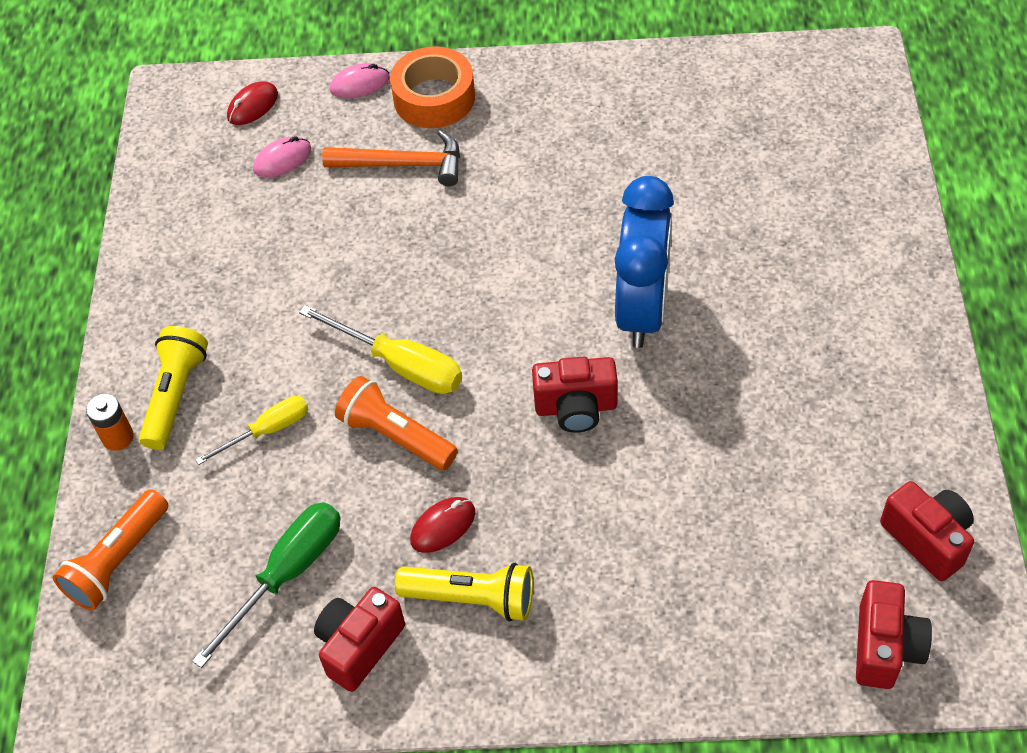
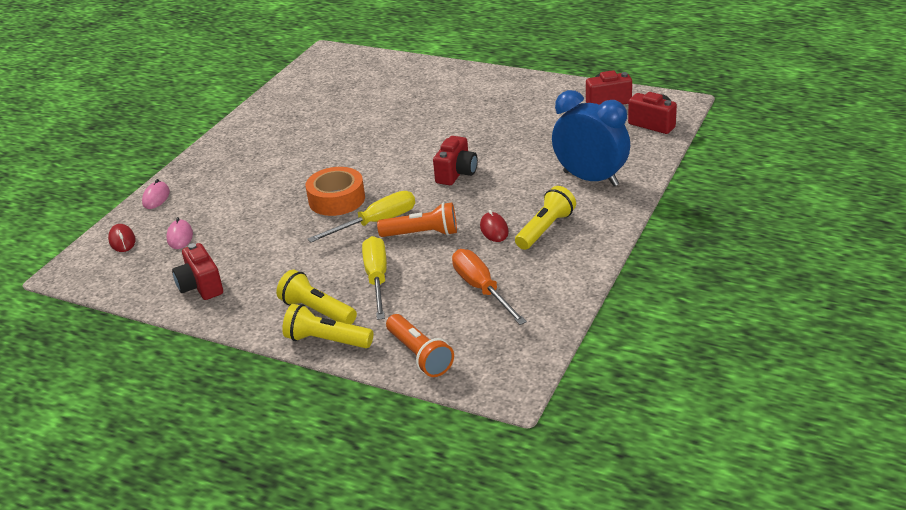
camera: 65 degrees left, 20 degrees down
(118, 437) = (326, 340): orange battery -> yellow flashlight
(268, 430) = (377, 278): yellow screwdriver -> yellow screwdriver, size x1.57
(287, 574) = (482, 289): green screwdriver -> orange screwdriver
(359, 646) = (547, 272): red camera -> red camera (201, 286)
(395, 436) = (422, 234): orange flashlight -> orange flashlight turned 150 degrees counterclockwise
(403, 165) = (236, 194): orange hammer -> none
(434, 98) = (199, 174): orange tape -> orange tape (337, 199)
(642, 310) = (415, 142): blue clock -> blue clock (590, 179)

